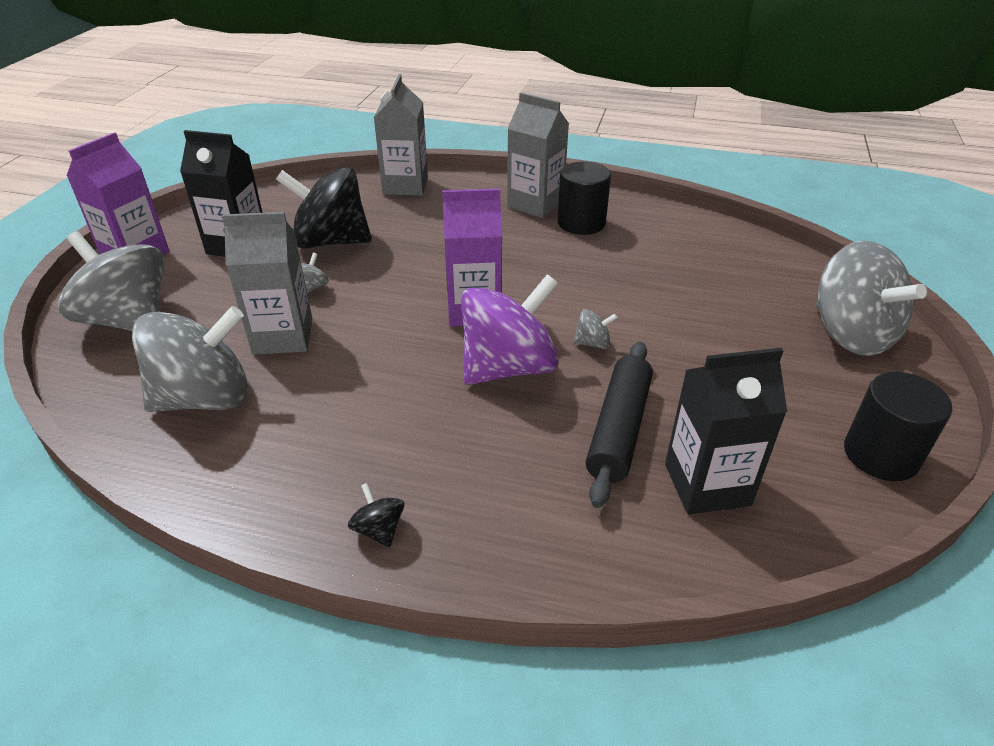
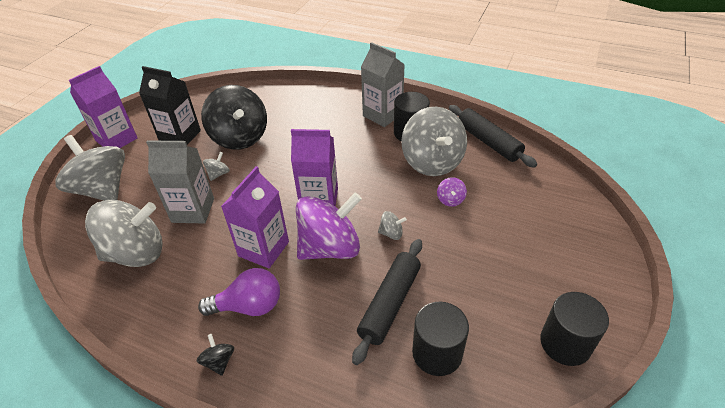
camera: 10 degrees right, 5 degrees up
(331, 241) = (240, 137): black spinning top -> black spinning top turned 135 degrees counterclockwise
(405, 186) = (299, 94): grey carton -> none
(406, 452) = (249, 306): none -> purple light bulb
(408, 377) = (263, 249): none -> purple carton
(663, 297) = (450, 200): none -> purple spinning top
(693, 227) = (488, 142): none -> black rolling pin
(707, 484) = (437, 353): black carton -> black cylinder
(850, 334) = (575, 242): grey spinning top -> grey spinning top (432, 162)

